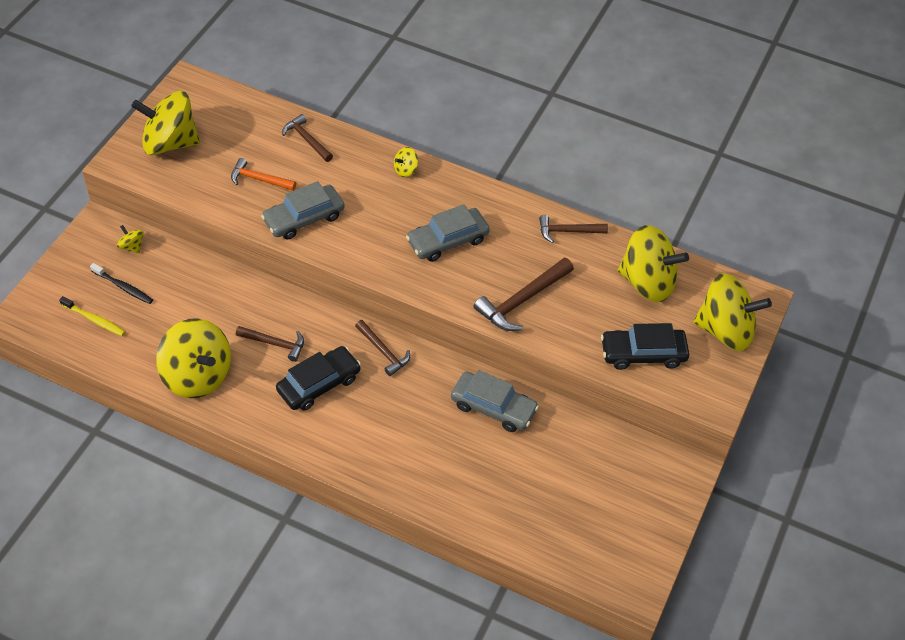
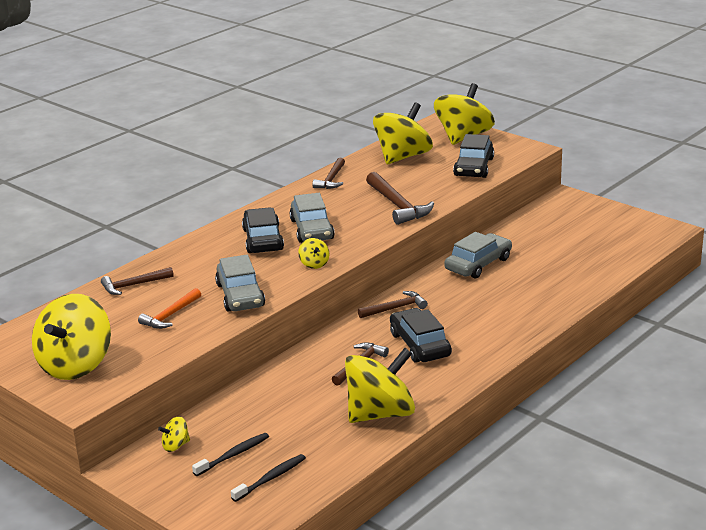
camera: 70 degrees left, 25 degrees down
(94, 320) = (271, 478): yellow toothbrush -> black toothbrush
(405, 170) = (212, 240): yellow spinning top -> yellow spinning top (314, 264)
(416, 208) = (263, 239): none -> black car

